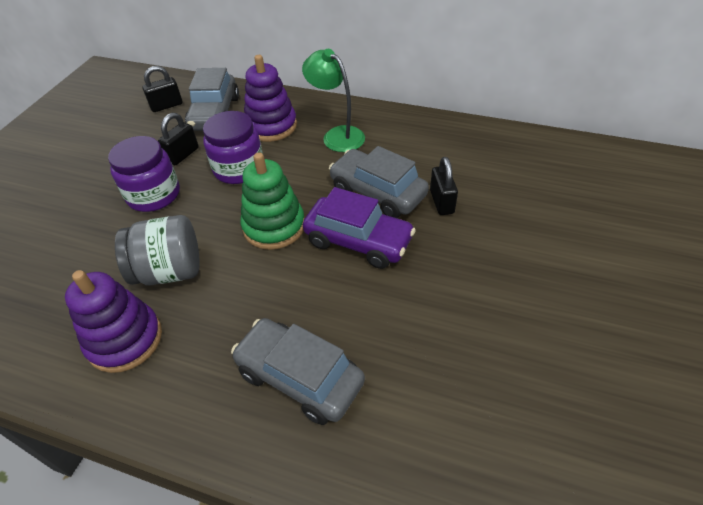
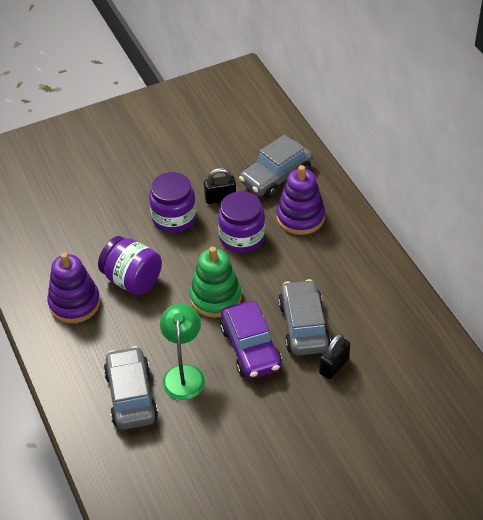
camera: 45 degrees right, 0 degrees up
(166, 106) = (253, 144): black padlock -> none
(169, 271) = (132, 280): grey jar -> purple jar
(337, 135) = (334, 260): green lamp -> green lamp (184, 374)

